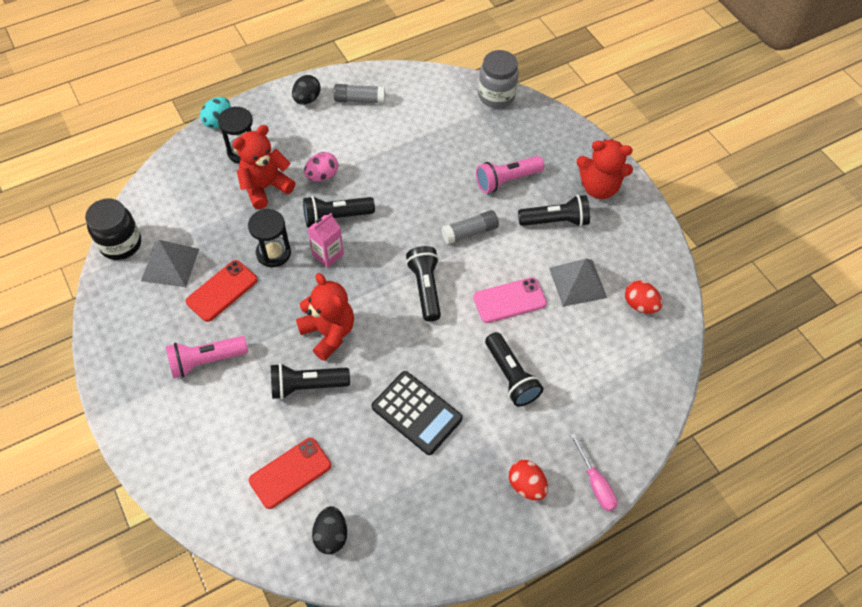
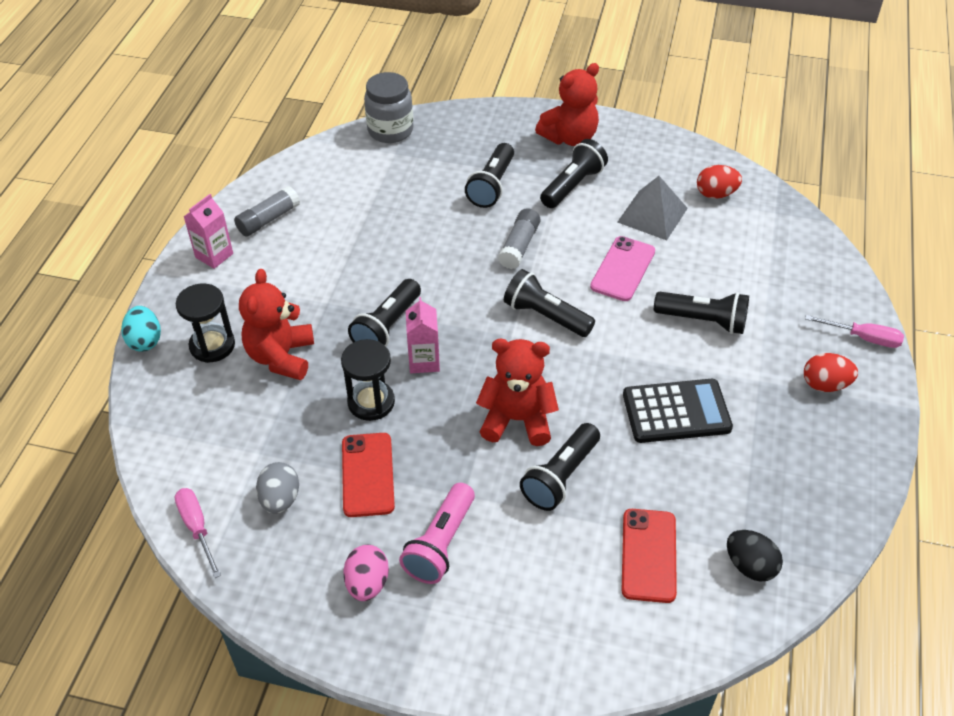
camera: 45 degrees left, 10 degrees down
(121, 244) = (197, 528): black jar -> pink screwdriver
(170, 264) = (280, 499): grey pyramid -> grey egg
(307, 99) = (214, 255): black egg -> pink carton
(322, 176) = (324, 304): pink egg -> pink egg (367, 583)
(506, 180) = (492, 185): pink flashlight -> black flashlight

